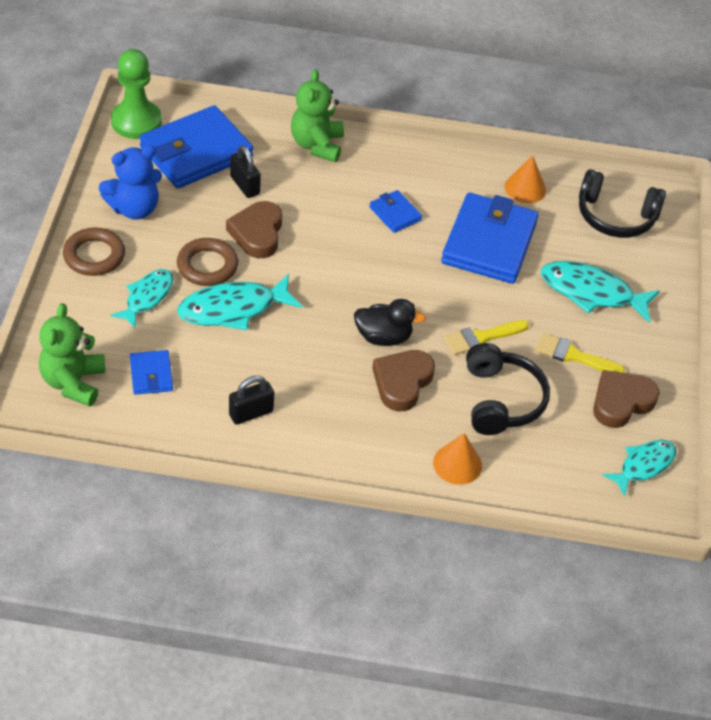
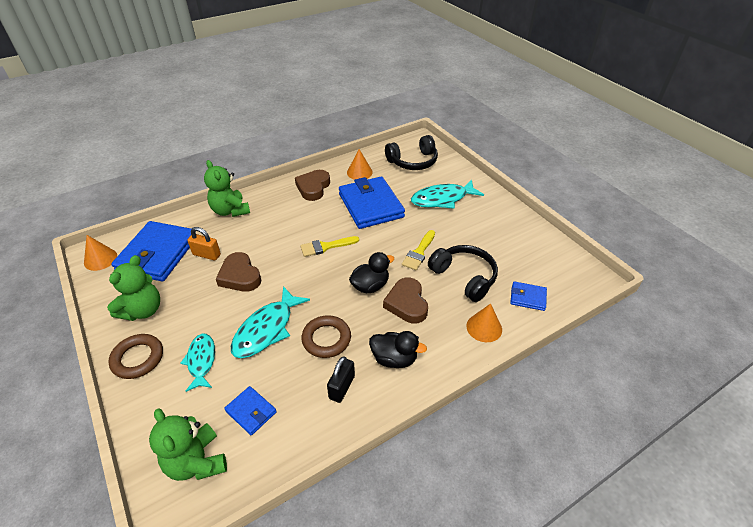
camera: 35 degrees left, 5 degrees down
(134, 208) = (143, 310): blue teddy bear -> green teddy bear
(136, 121) = (100, 259): green pawn -> orange cone
(207, 266) = (225, 314): brown ring -> brown ring (326, 339)
(245, 185) = (207, 255): black padlock -> orange padlock
(328, 425) = (394, 359): none -> black duck
(395, 214) = (308, 220): blue wallet -> blue wallet (527, 297)
(573, 355) = (469, 232): yellow brush -> yellow brush (326, 247)
(621, 402) = (515, 239): brown heart -> brown heart (313, 187)
(643, 465) = (561, 262): turquoise fish -> none

